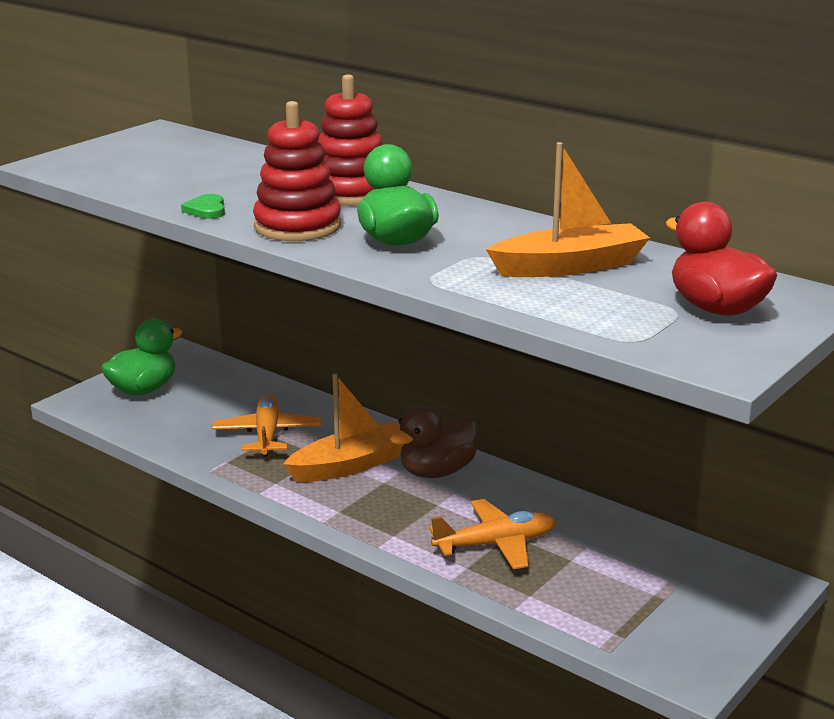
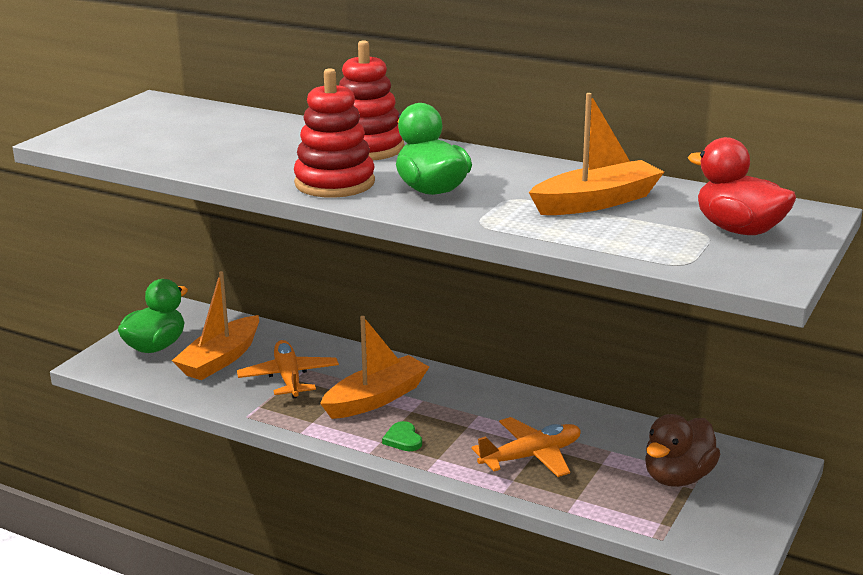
camera: 10 degrees left, 0 degrees up
(204, 408) = (220, 359): none -> orange boat
(206, 210) = (241, 173): green heart -> green heart (403, 439)
(437, 471) = (456, 397): brown duck -> brown duck (678, 477)

